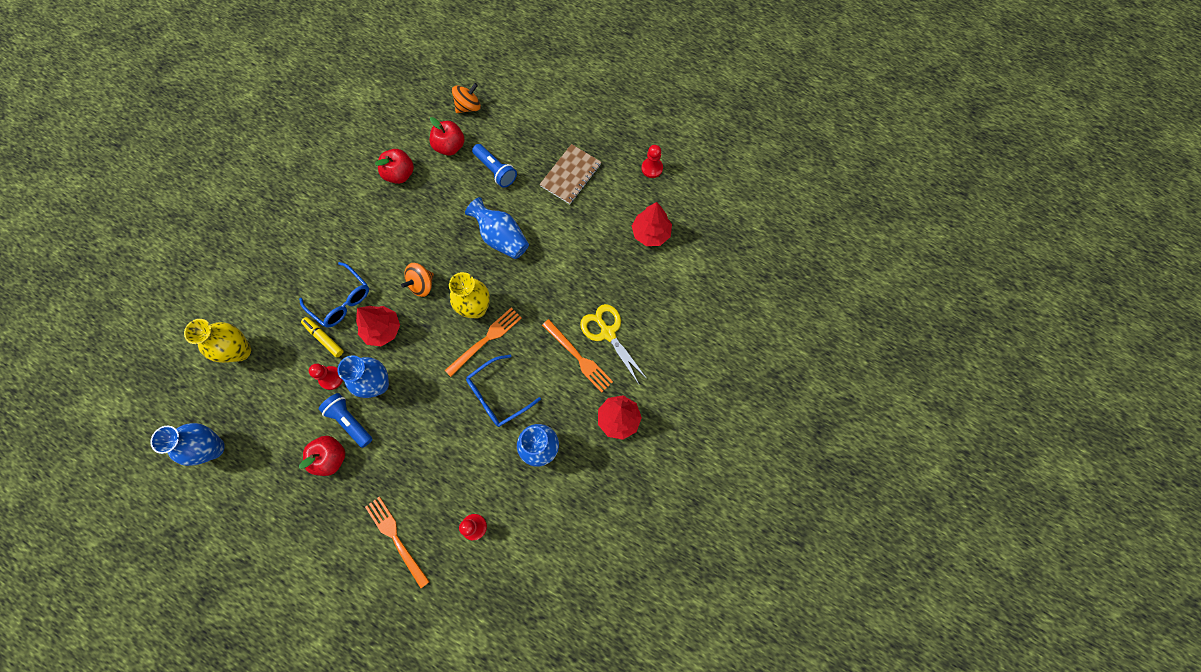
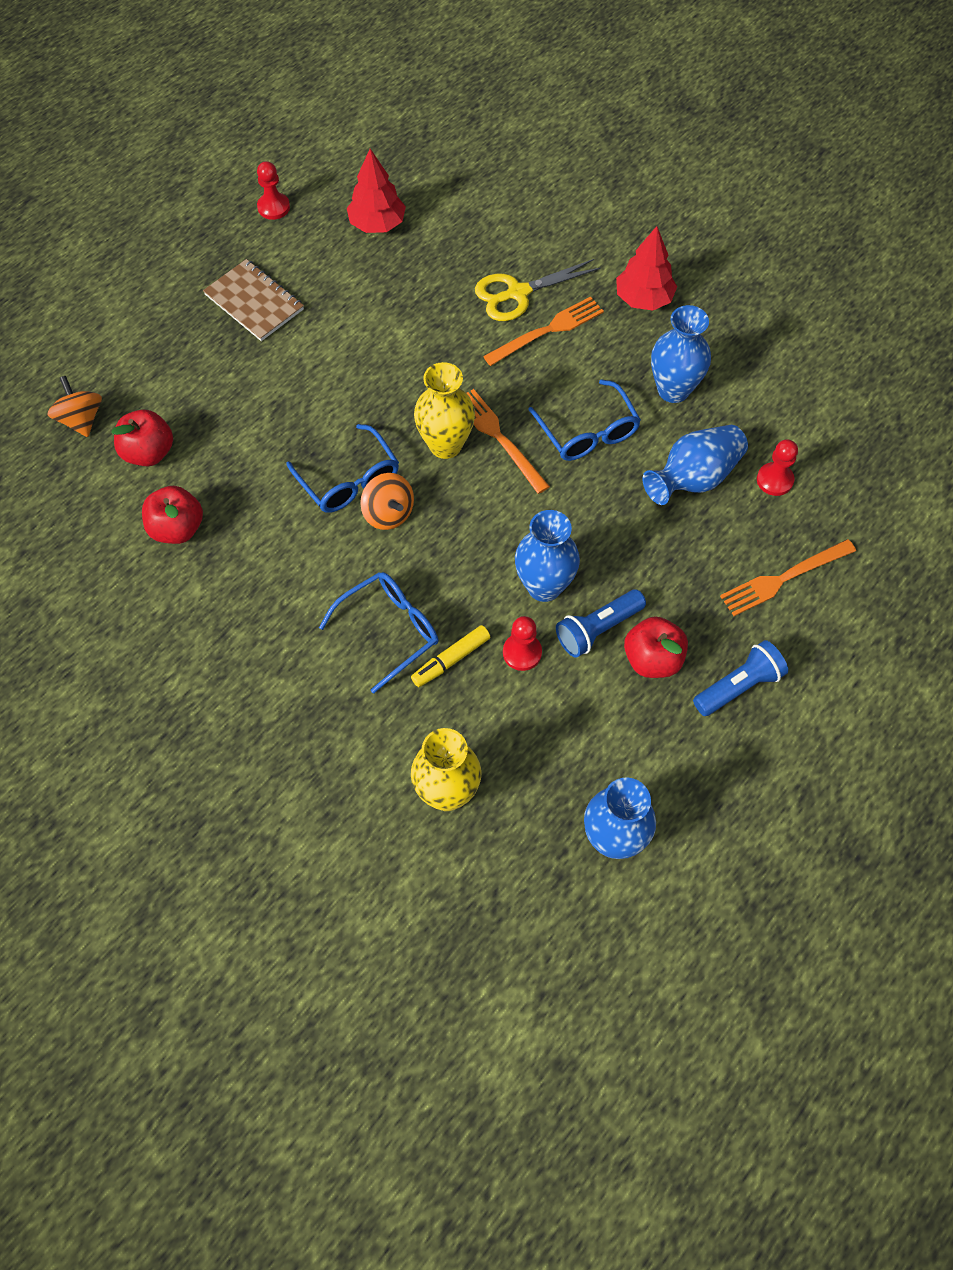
camera: 80 degrees left, 10 degrees down
(382, 329) = (453, 573): red tree -> none
(443, 258) = (349, 480): none -> blue glasses
(495, 170) = (214, 395): blue flashlight -> blue flashlight (738, 686)
(501, 237) = (335, 400): blue vase -> blue vase (694, 478)

